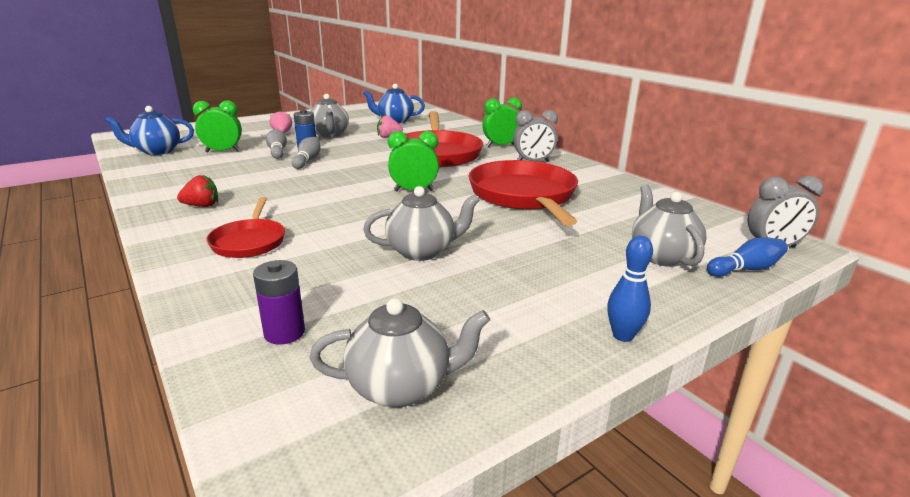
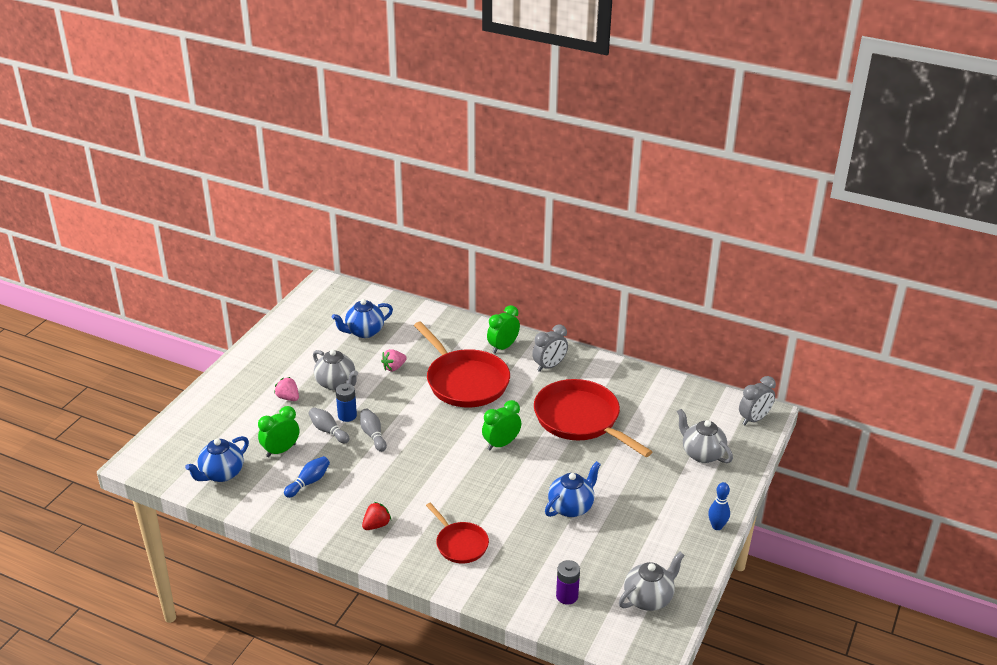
camera: 30 degrees left, 10 degrees up
(422, 251) = (571, 507): grey teapot -> blue teapot
(745, 269) = (748, 447): blue bowling pin -> blue bowling pin (309, 482)

